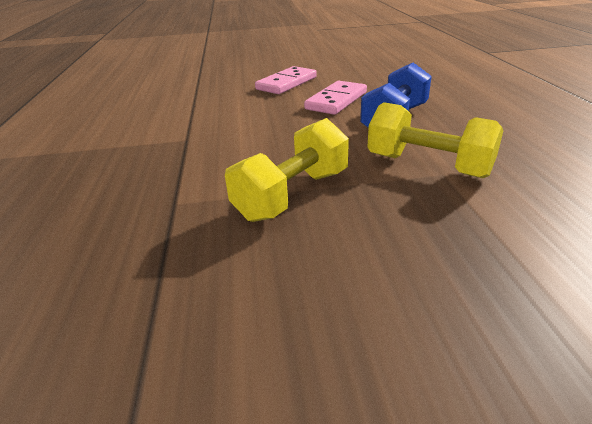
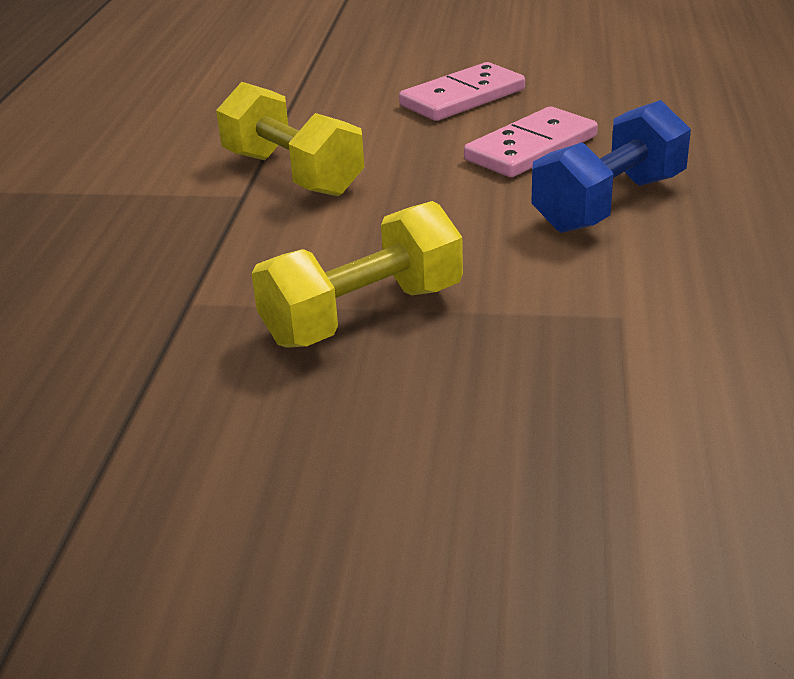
camera: 15 degrees right, 0 degrees up
(428, 165) = (605, 297): yellow dumbbell -> yellow dumbbell (293, 174)

